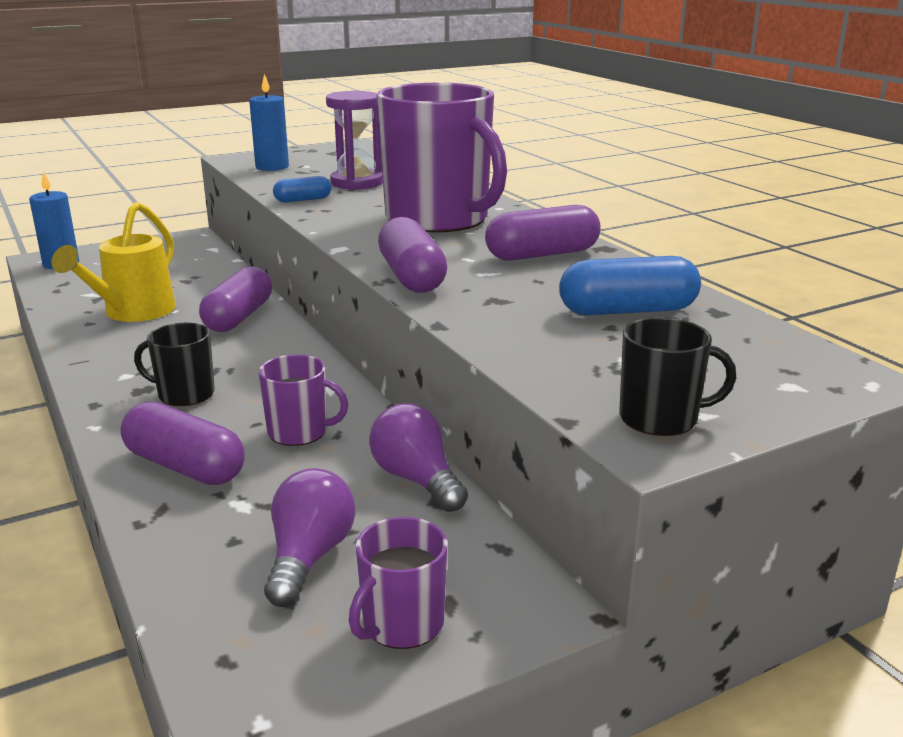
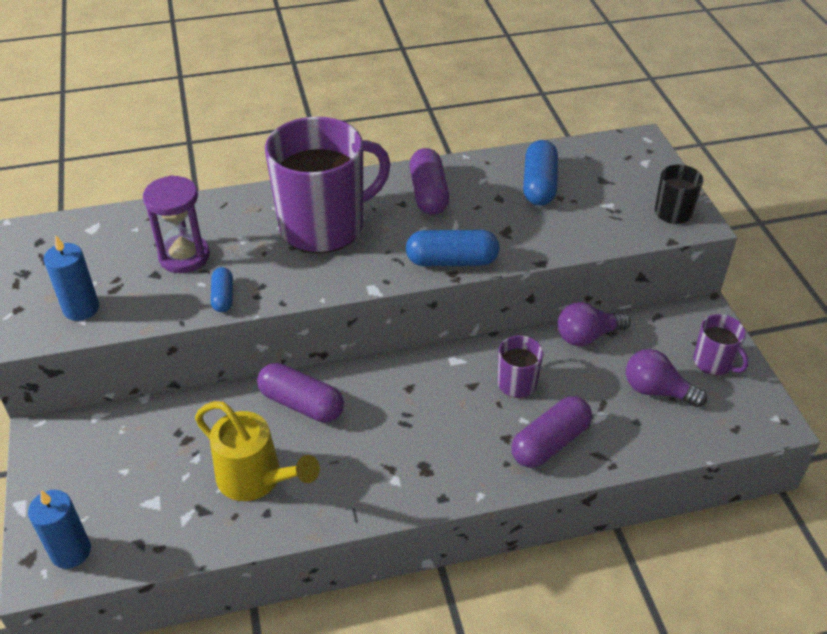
camera: 75 degrees left, 20 degrees up
(185, 394) = (442, 442): black mug -> none
(411, 277) = (452, 261): purple capsule -> blue capsule

